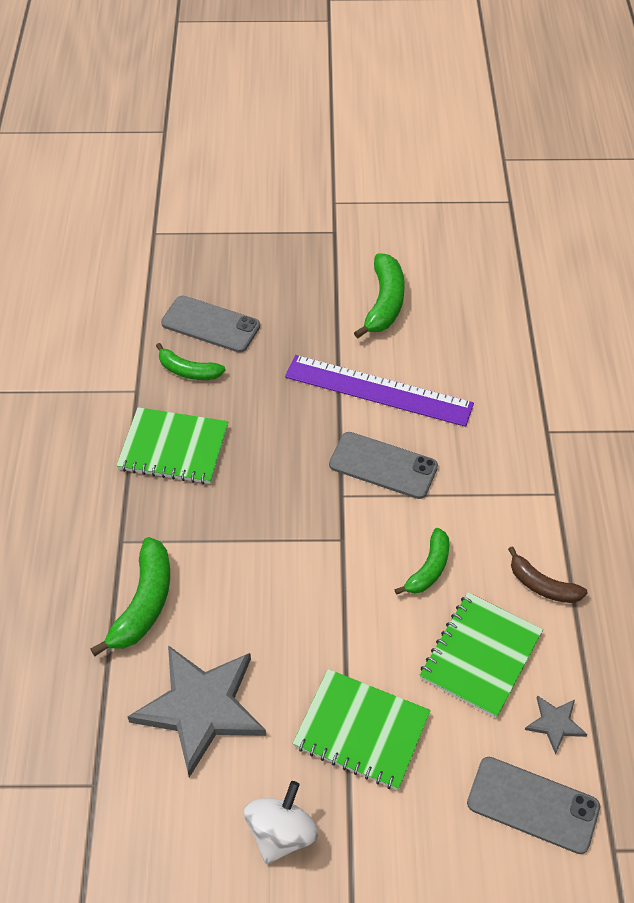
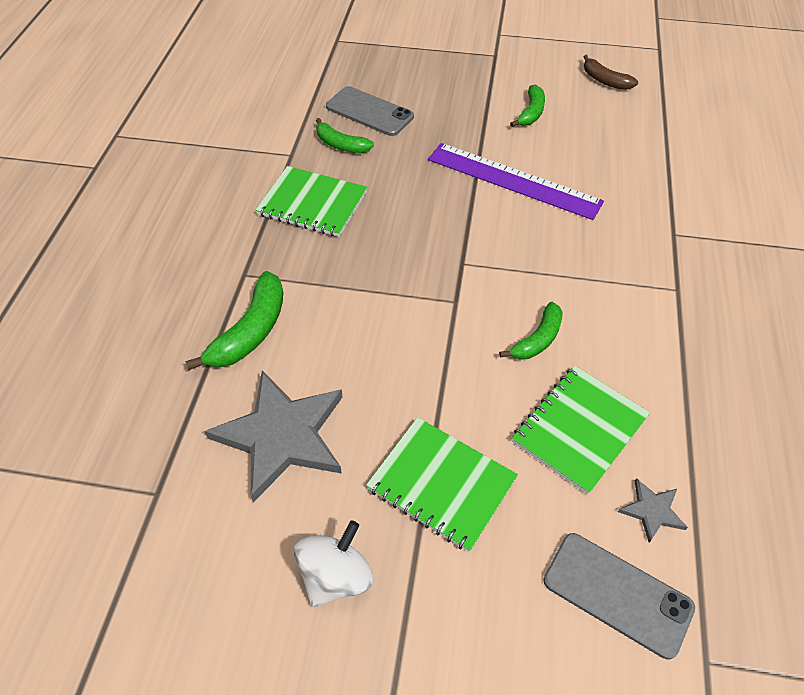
camera: 10 degrees right, 0 degrees up
(383, 465) = (507, 243): grey phone -> none
(384, 303) = (531, 112): green banana -> green banana, size x0.65
(542, 585) = (653, 371): brown banana -> brown banana (605, 81)

